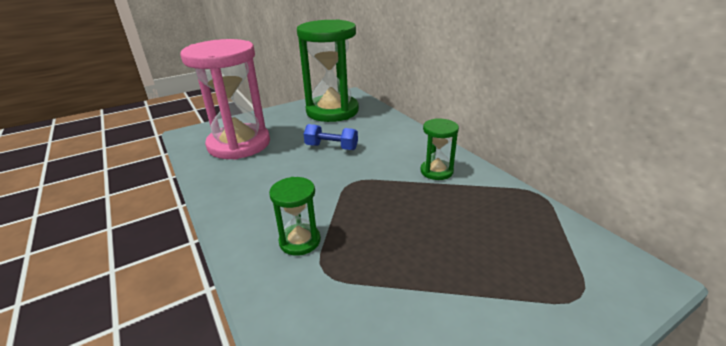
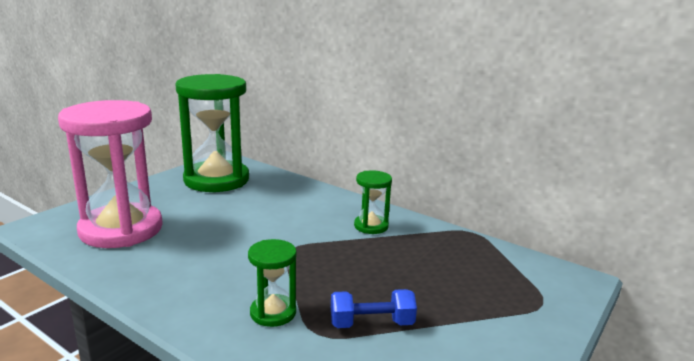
camera: 25 degrees left, 10 degrees down
(331, 147) = (243, 218): blue dumbbell -> blue dumbbell (371, 324)

